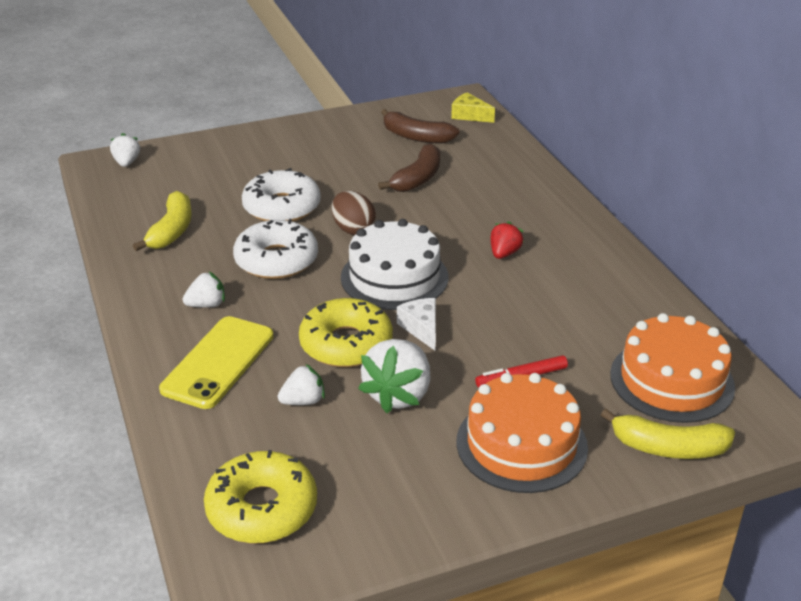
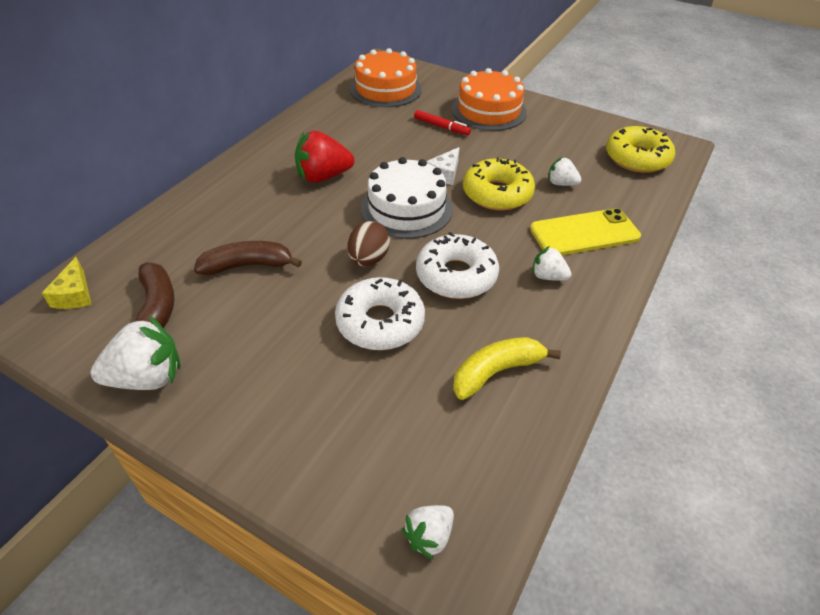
camera: 130 degrees left, 10 degrees up
(398, 394) = (509, 156): white strawberry -> white strawberry (147, 378)
(504, 253) = (323, 176): red strawberry -> red strawberry, size x1.77
(668, 448) = (437, 78): yellow banana -> none

